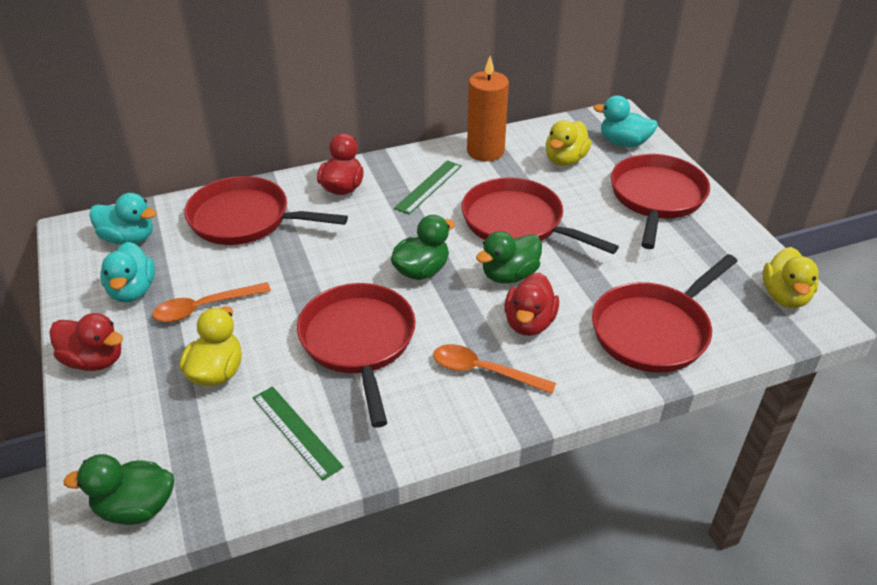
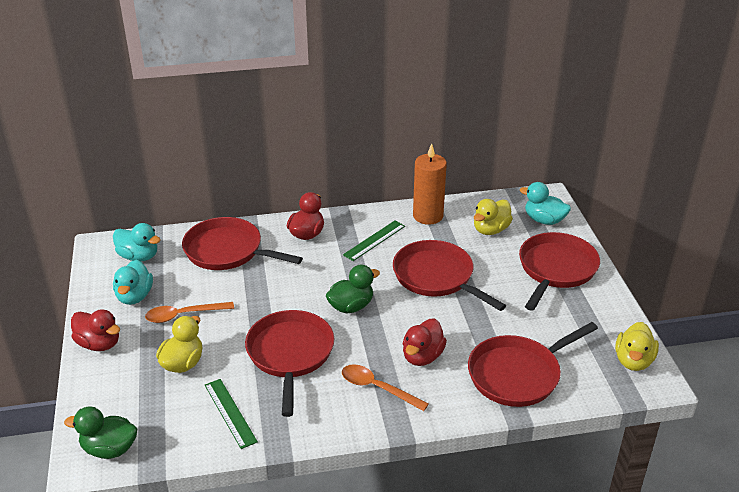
camera: 10 degrees right, 5 degrees down
(509, 275) = (418, 318): green duck -> none

